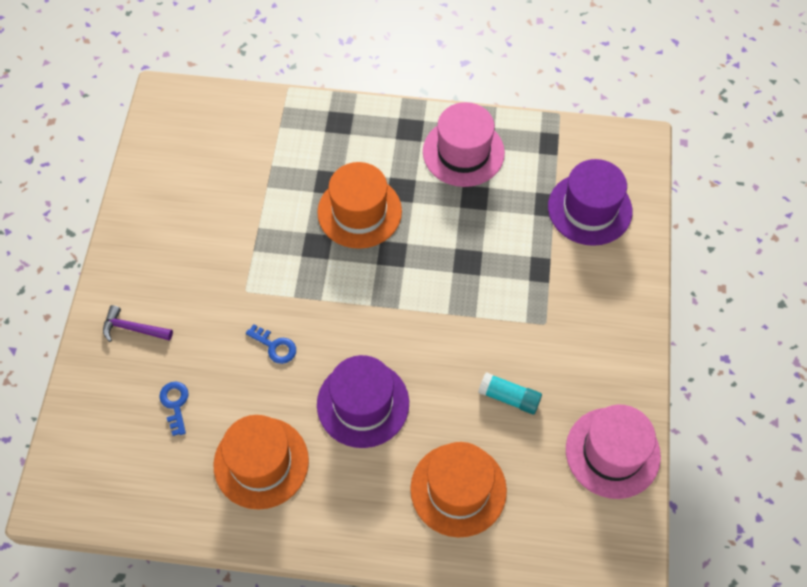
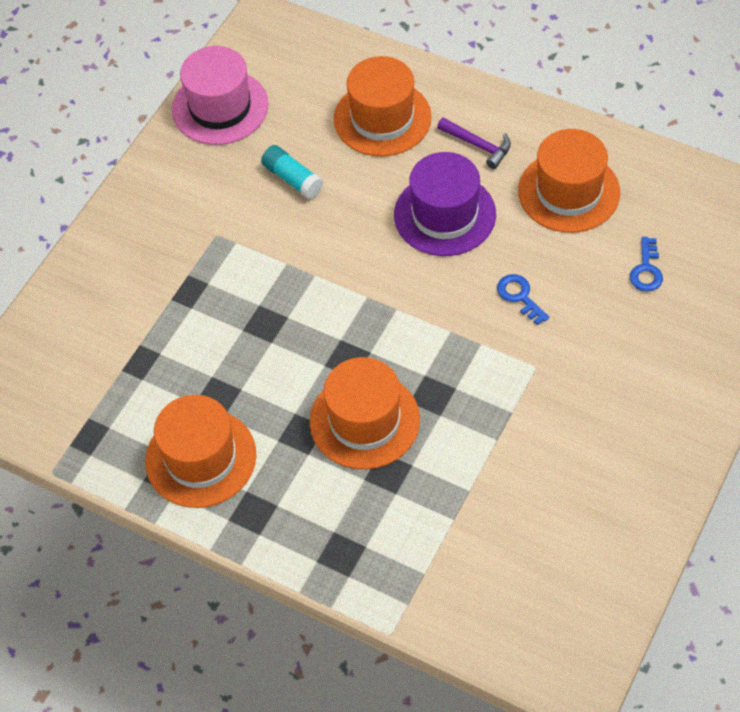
camera: 155 degrees left, 5 degrees down
(133, 328) = (678, 363): purple hammer -> purple hammer (478, 145)
(463, 152) = (200, 458): pink hat -> orange hat
(589, 209) = (92, 340): purple hat -> none

